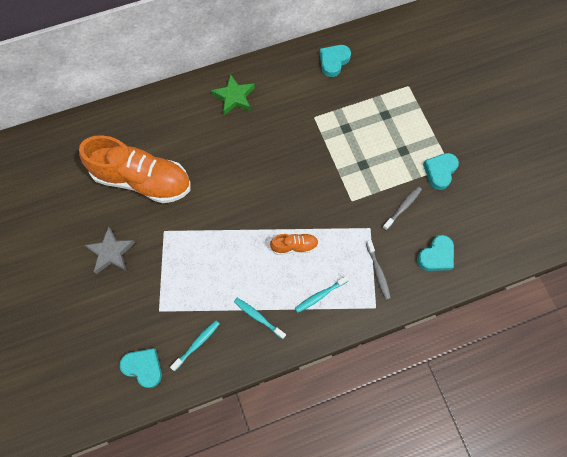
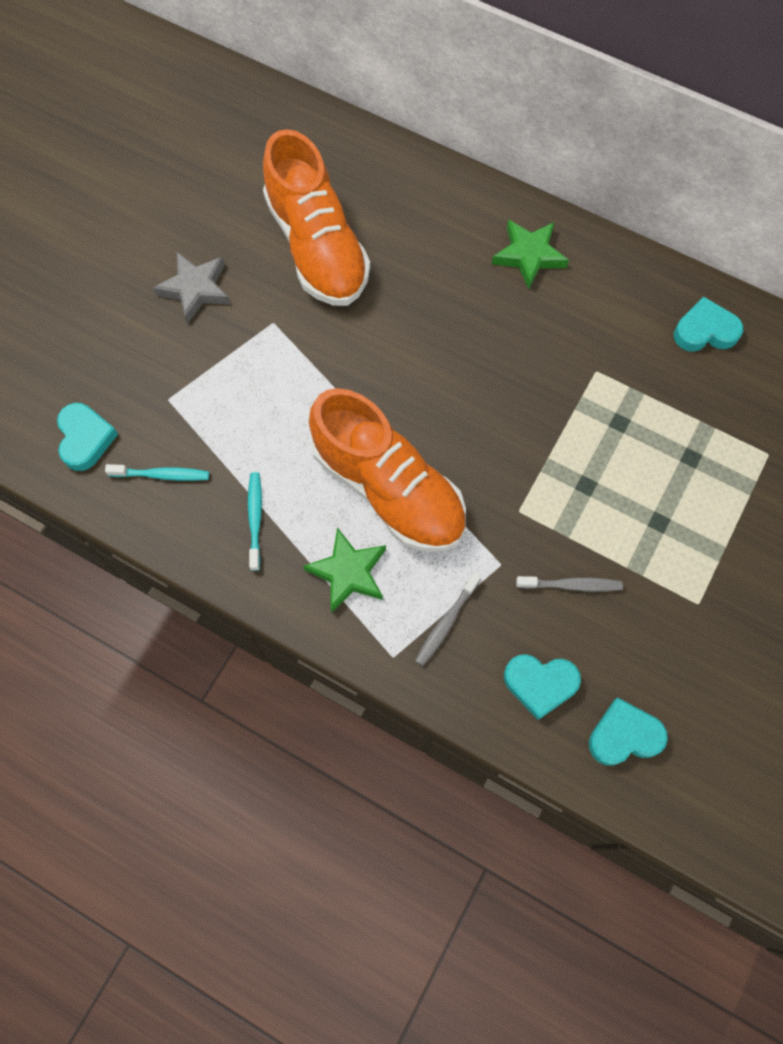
camera: 50 degrees right, 0 degrees up
(294, 246) = (388, 488): orange shoe -> orange shoe, size x2.31
(320, 295) = (348, 572): turquoise toothbrush -> green star
(440, 171) = (674, 595): turquoise heart -> turquoise heart (624, 735)

